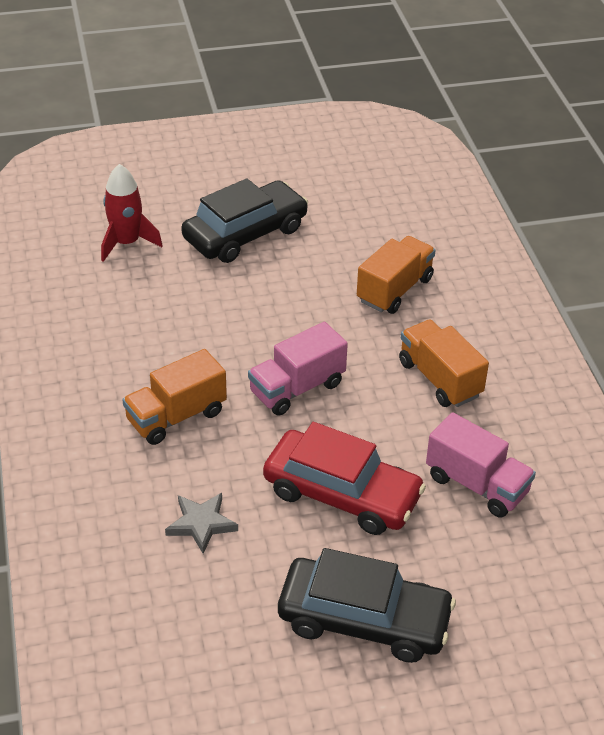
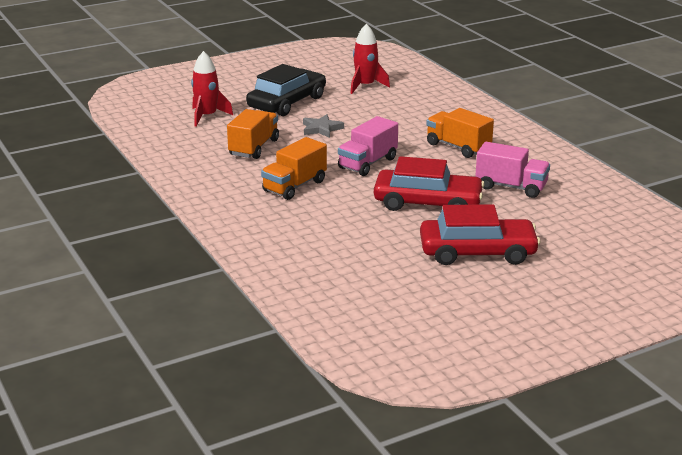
camera: 15 degrees left, 15 degrees down
(201, 524) = (343, 229): grey star -> grey star (321, 129)
(364, 620) = (477, 252): black car -> red car
(368, 218) = (365, 86): none -> red rocket
(394, 290) = (403, 114): orange truck -> orange truck (254, 147)

